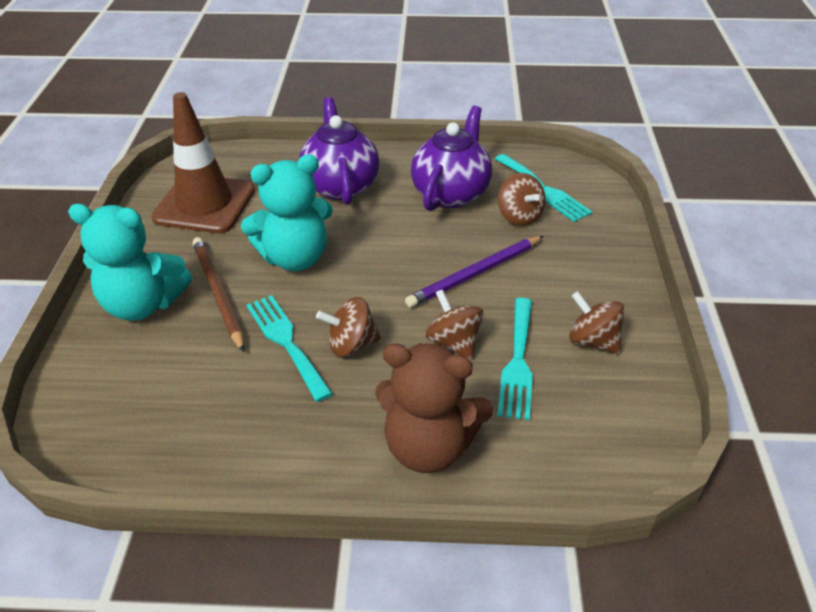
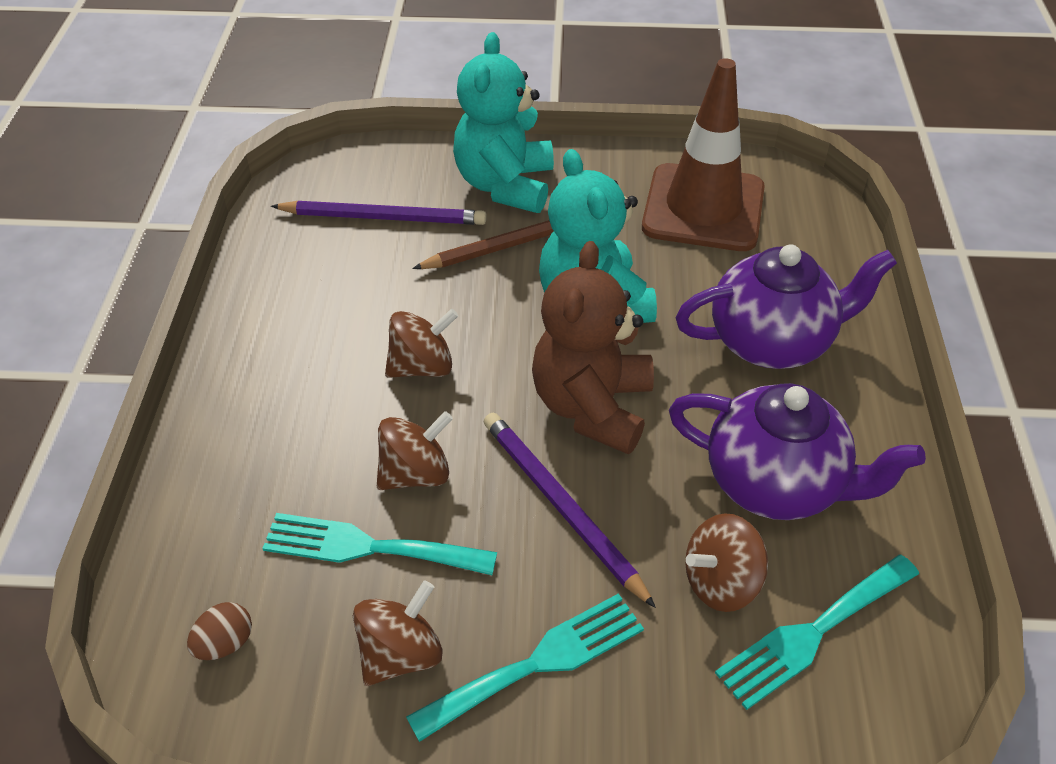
camera: 90 degrees right, 5 degrees up
(163, 381) = (383, 217): none -> purple pencil
(286, 342) = (433, 307): turquoise fork -> turquoise fork (538, 663)
(351, 344) = (422, 367): brown spinning top -> brown spinning top turned 75 degrees clockwise
(429, 446) = (244, 442): brown teddy bear -> brown teddy bear (592, 407)
(607, 430) = (225, 643): none -> brown egg

